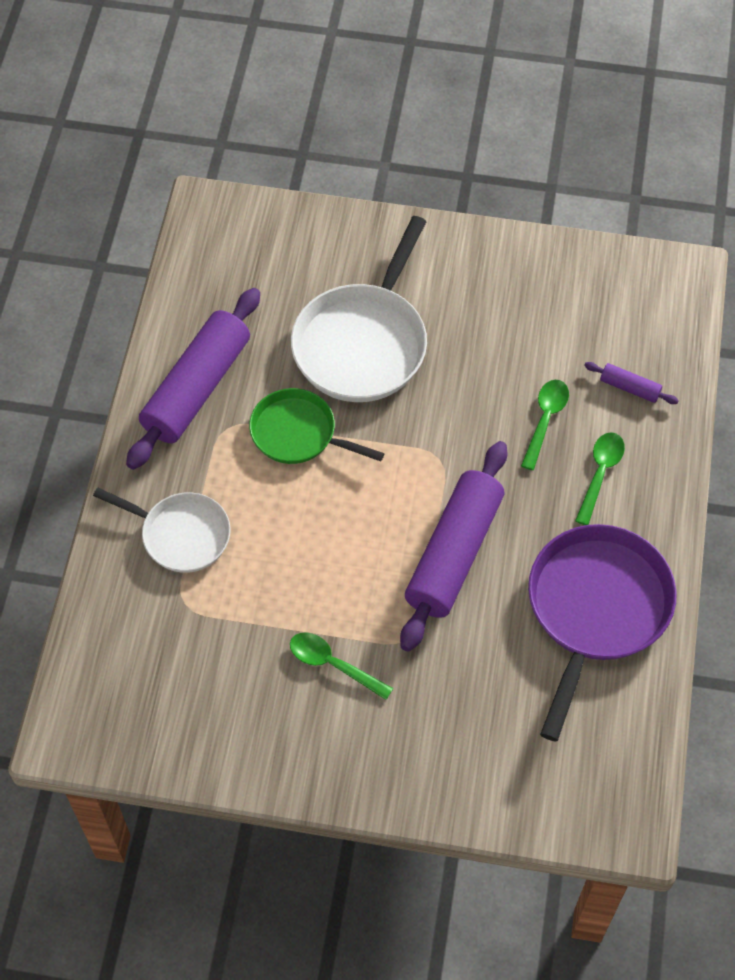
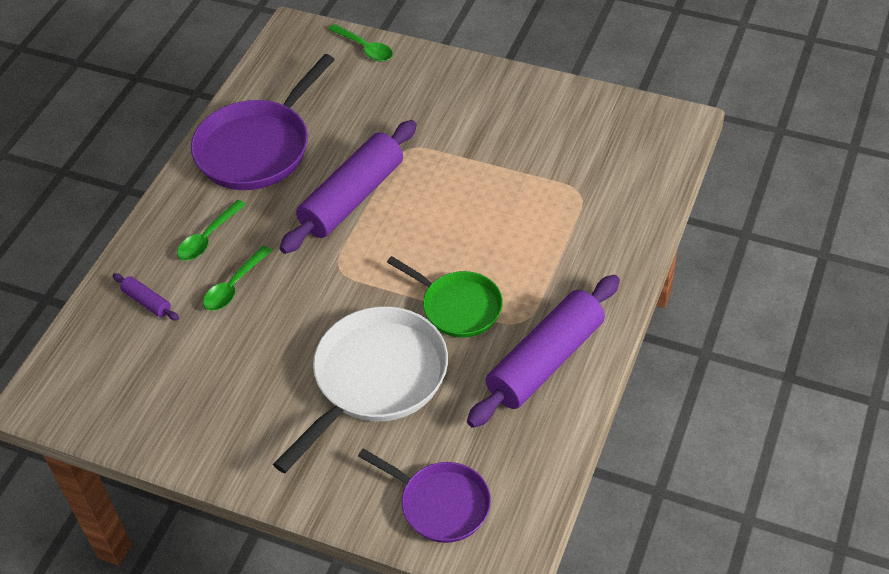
camera: 165 degrees left, 10 degrees down
(181, 535) = (576, 241): white pan -> none
(272, 241) = (440, 504): none -> purple pan
(333, 665) = (469, 139): green spoon -> green spoon (365, 48)

